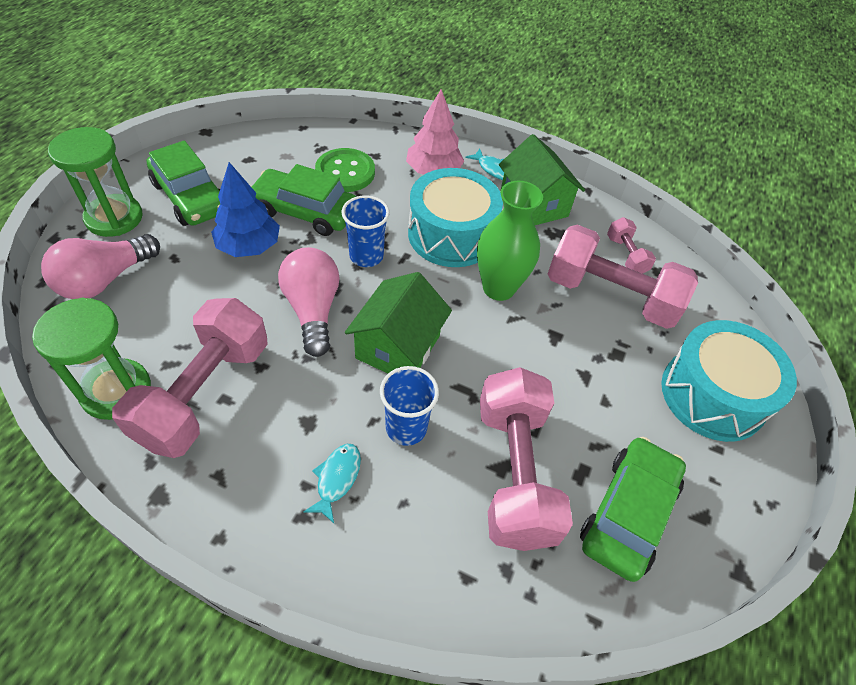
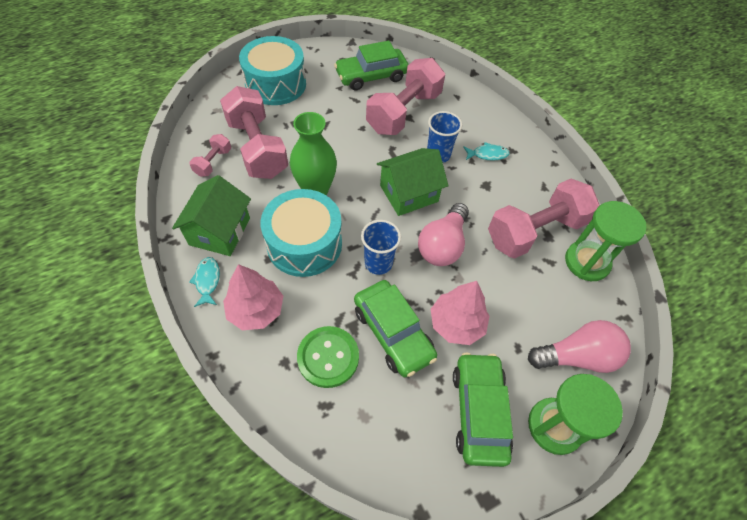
camera: 140 degrees left, 5 degrees up
(249, 246) = (456, 324): blue tree -> pink tree
(337, 479) = (487, 154): turquoise fish -> turquoise fish turned 150 degrees counterclockwise

